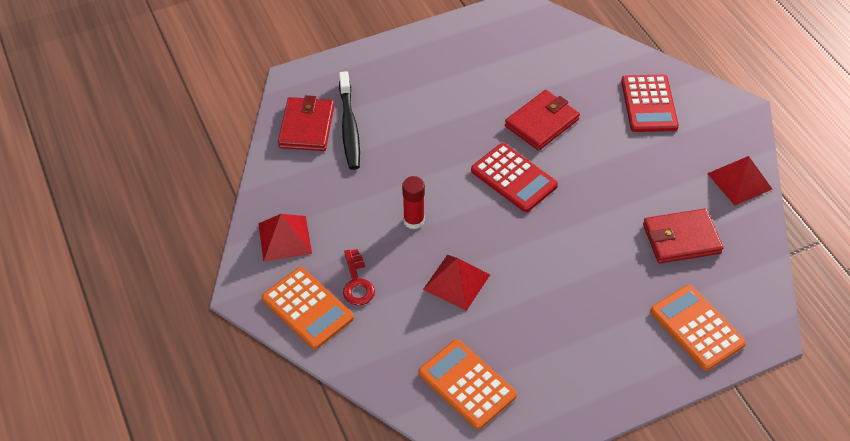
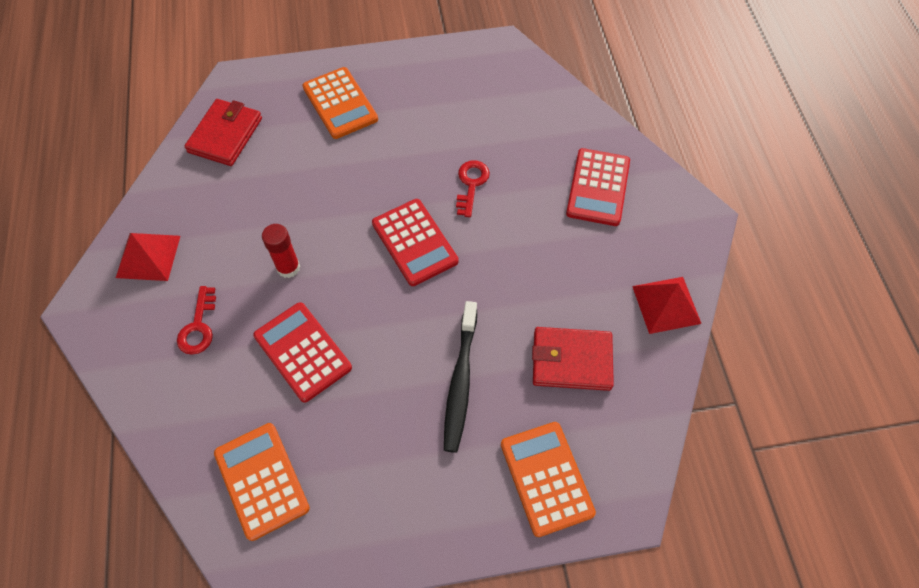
camera: 15 degrees right, 10 degrees up
(307, 308) = (135, 344): orange calculator -> orange calculator (340, 103)
(349, 127) = (268, 144): black toothbrush -> black toothbrush (460, 381)
(456, 282) = (303, 352): red pyramid -> red calculator
(542, 123) = (471, 184): red wallet -> red key

